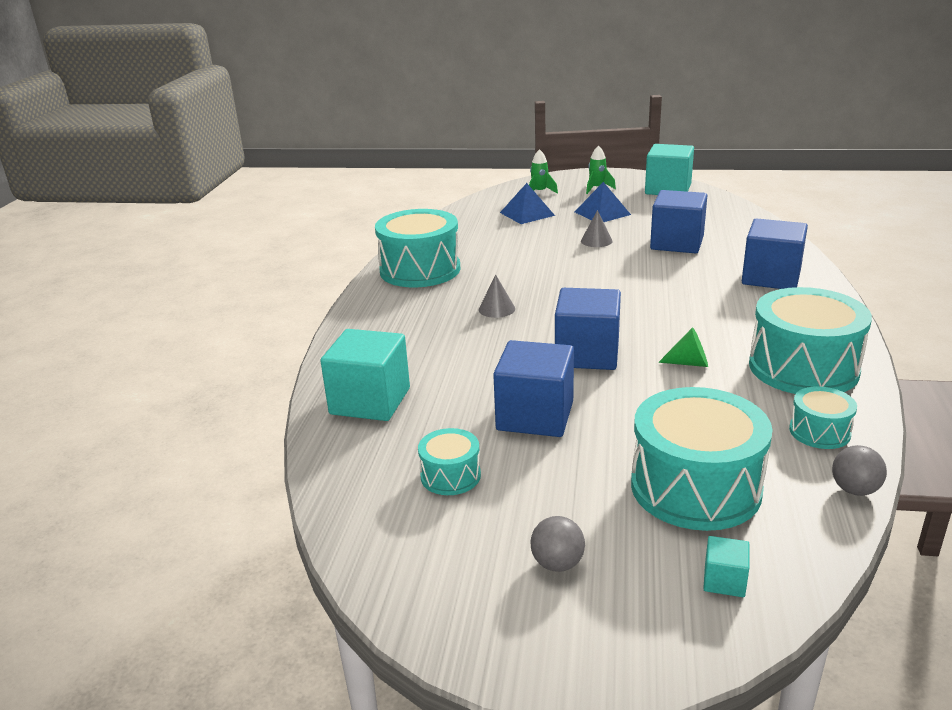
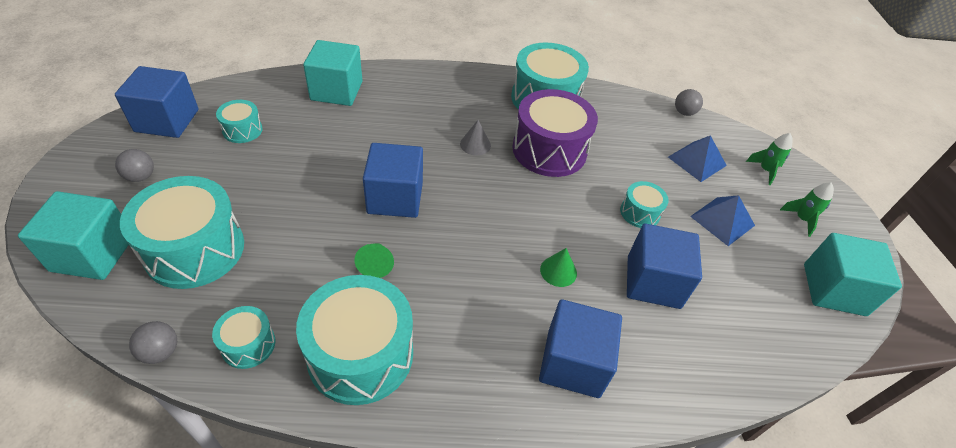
camera: 75 degrees right, 20 degrees up
(456, 211) = (684, 112): none -> grey ball
(508, 272) = (549, 150): none -> purple drum
(535, 416) = (305, 167): blue cube -> blue cube (167, 120)
(596, 241) = (640, 212): grey cone -> turquoise drum
(674, 277) = (558, 271): none -> green cone
(724, 581) = (93, 253): turquoise cube -> turquoise cube, size x2.23

